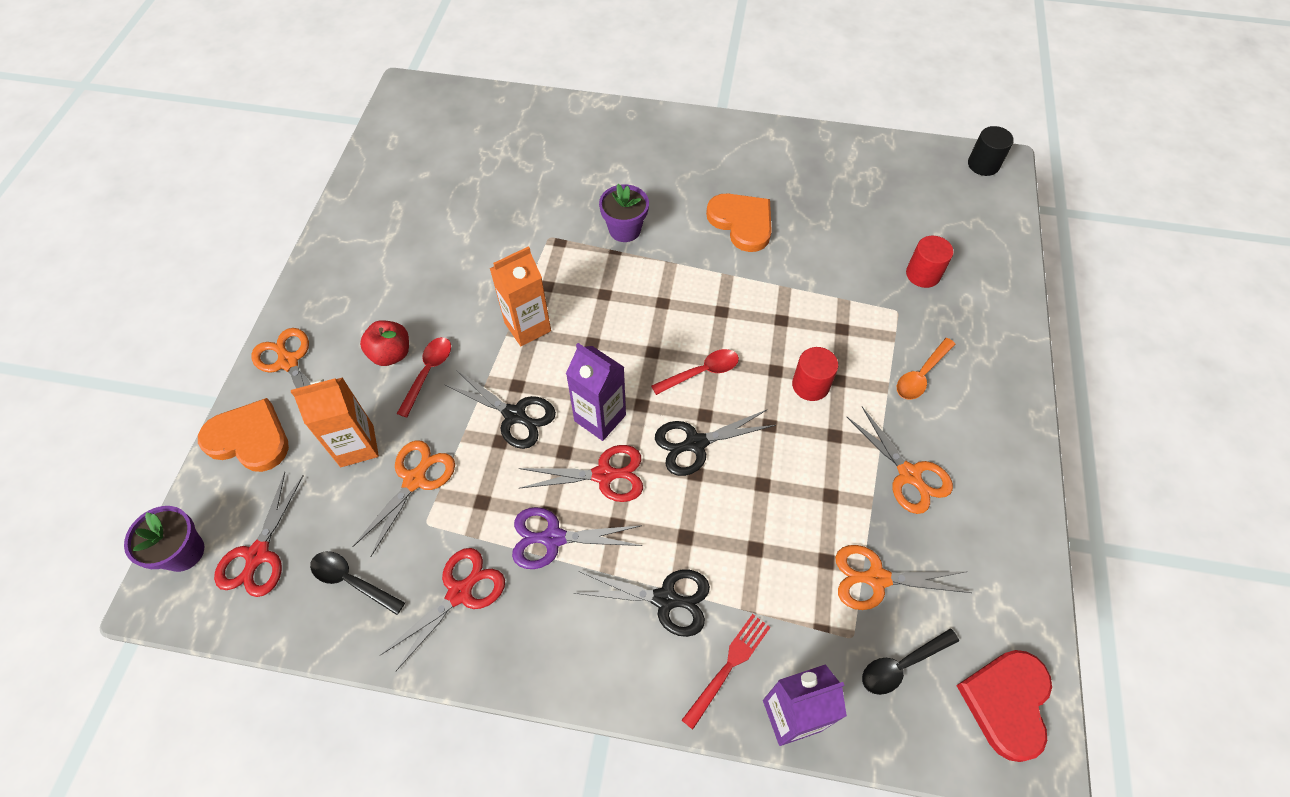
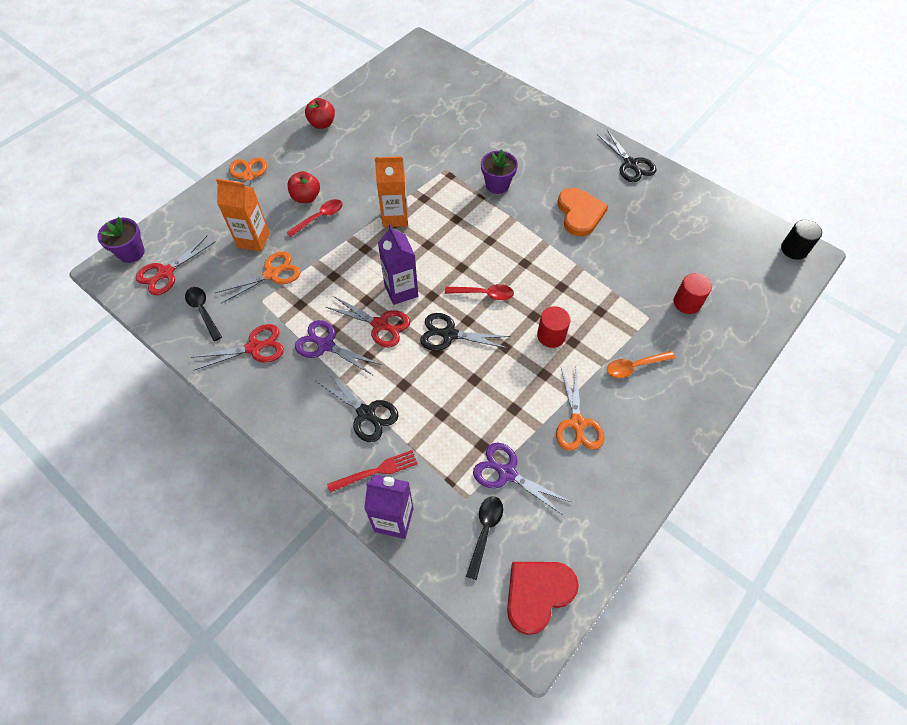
camera: 30 degrees right, 0 degrees up
(249, 438) = (201, 209): orange heart -> none
(345, 245) = (322, 124): none -> red apple
(515, 415) = (352, 265): black scissors -> black scissors (631, 164)
(876, 578) = (506, 473): orange scissors -> purple scissors
(902, 665) = (485, 532): black spoon -> black spoon turned 105 degrees clockwise

